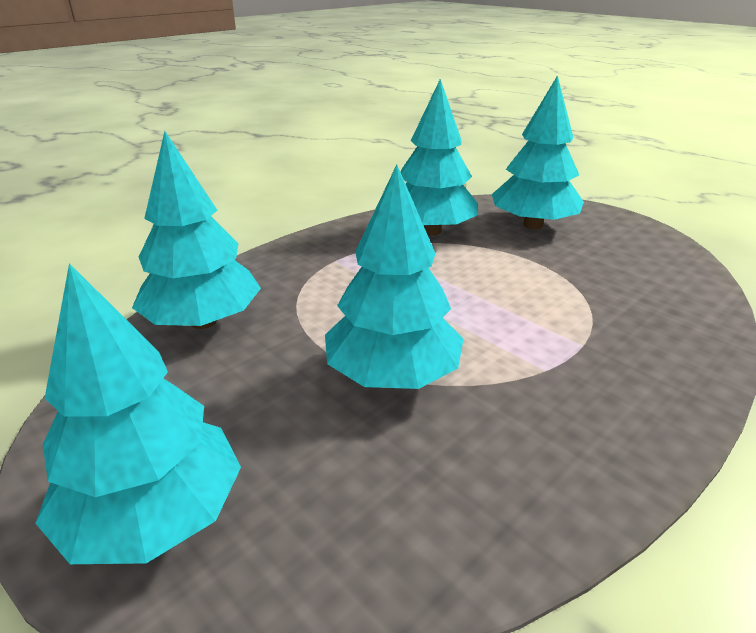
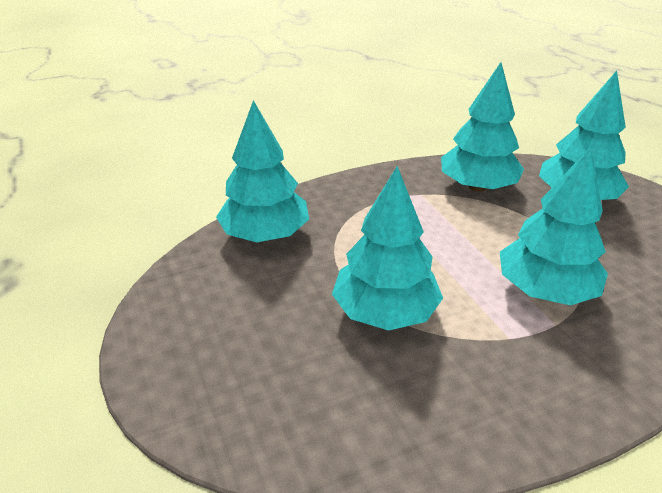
camera: 20 degrees right, 5 degrees up
(155, 516) = (192, 370): turquoise tree -> turquoise tree (545, 290)

